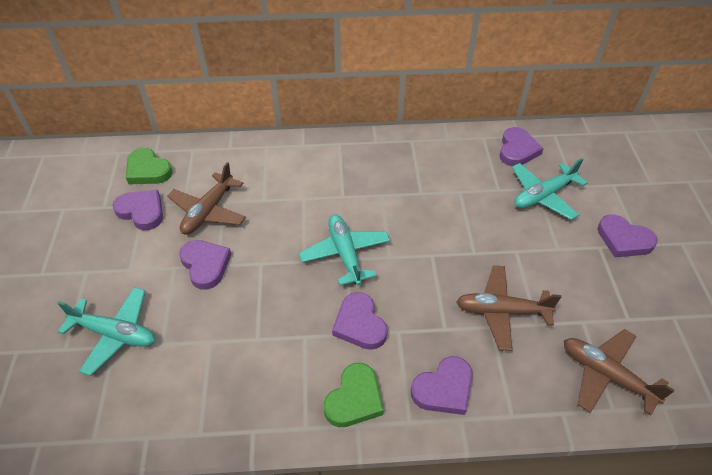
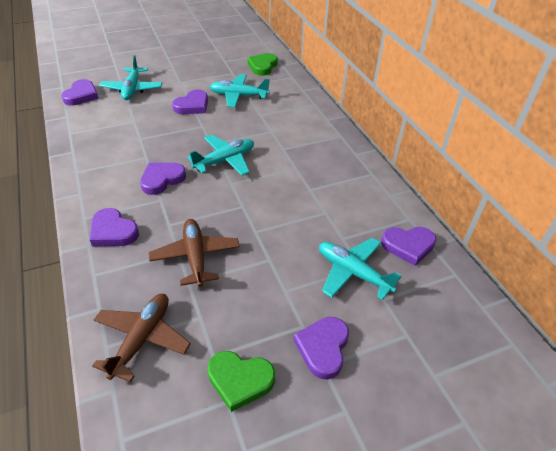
camera: 70 degrees right, 5 degrees down
(142, 211) = (227, 73): purple heart -> purple heart (81, 95)
(208, 211) = (238, 96): brown plane -> turquoise plane
(354, 399) = (99, 188): green heart -> green heart (240, 380)

